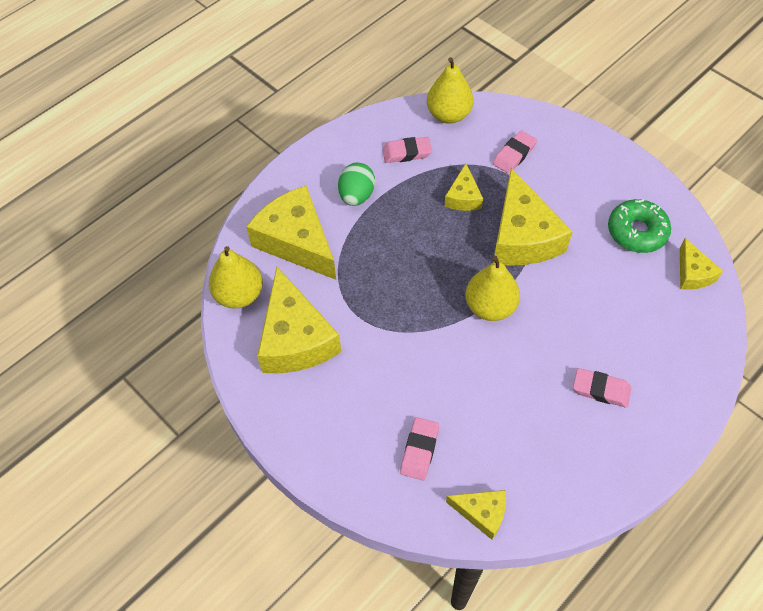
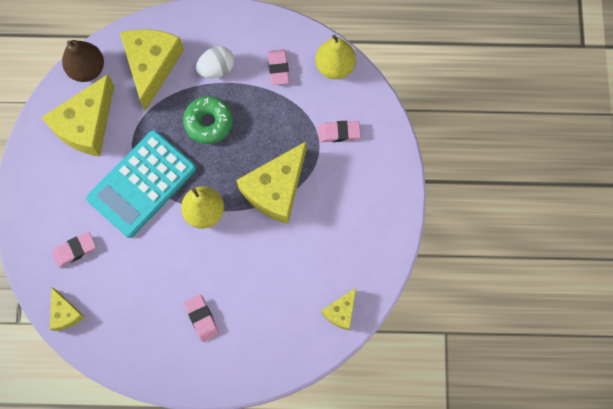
camera: 45 degrees right, 15 degrees up
(239, 295) = (87, 69): yellow pear -> brown pear
(356, 196) = (217, 69): green egg -> white egg
(407, 153) = (278, 68): pink eraser -> pink eraser turned 45 degrees clockwise
(408, 337) = (142, 184): none -> turquoise calculator
(463, 197) = (274, 130): yellow cheese -> none
(636, 232) = (344, 254): green donut -> green donut (208, 122)

